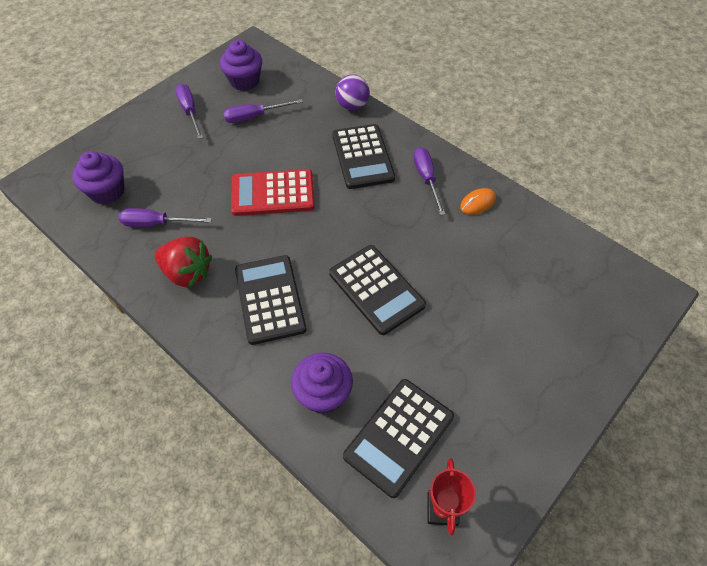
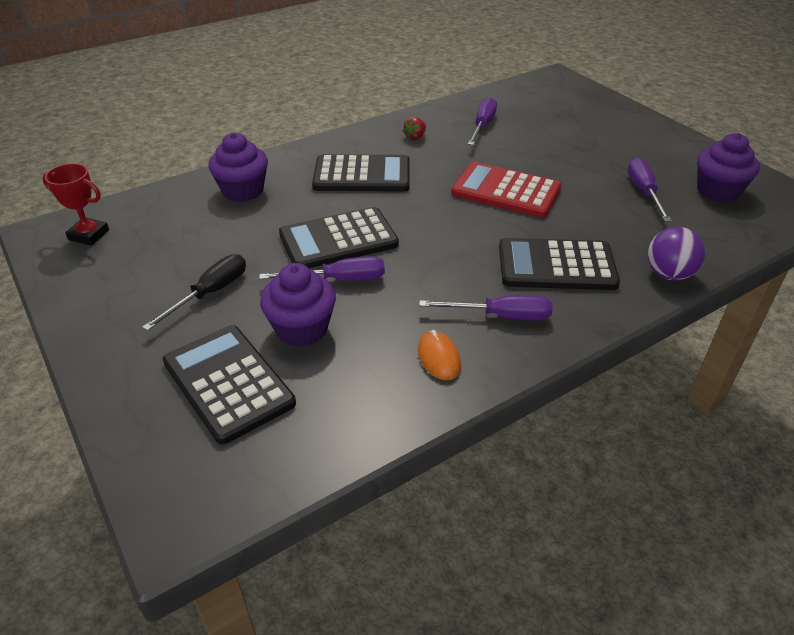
camera: 105 degrees right, 15 degrees down
(107, 191) = (532, 105): purple cupcake -> purple cupcake (302, 329)
(187, 273) = (415, 137): red strawberry -> red strawberry, size x0.47
(190, 111) = (653, 151): purple screwdriver -> purple screwdriver (339, 280)
(273, 193) = (506, 191): red calculator -> red calculator turned 75 degrees counterclockwise
(399, 436) = (170, 224): black calculator -> black calculator (228, 383)
(477, 356) = (210, 293): none -> black screwdriver

